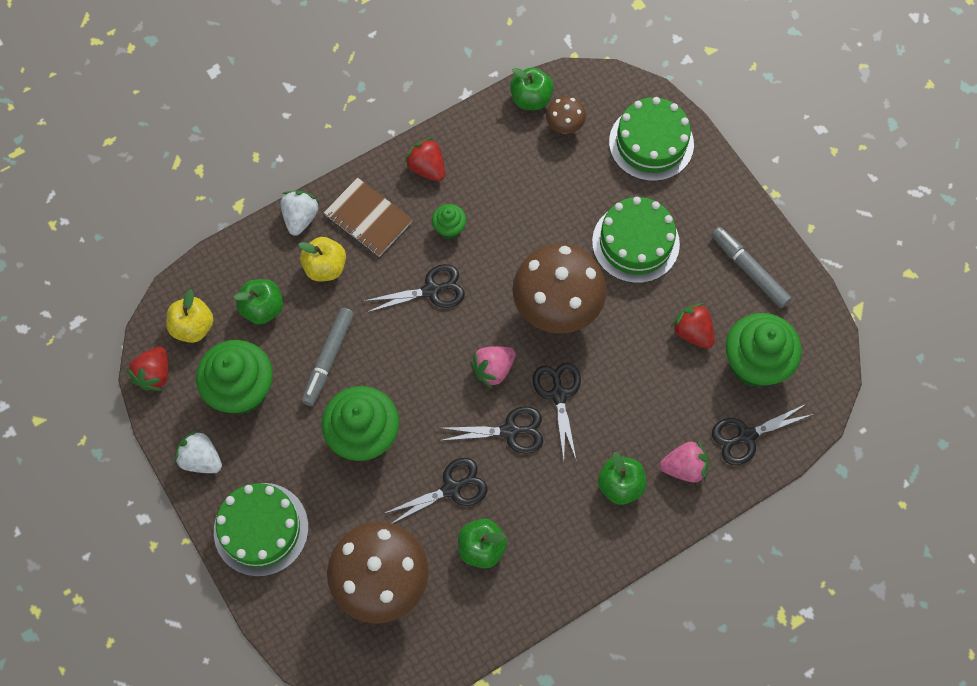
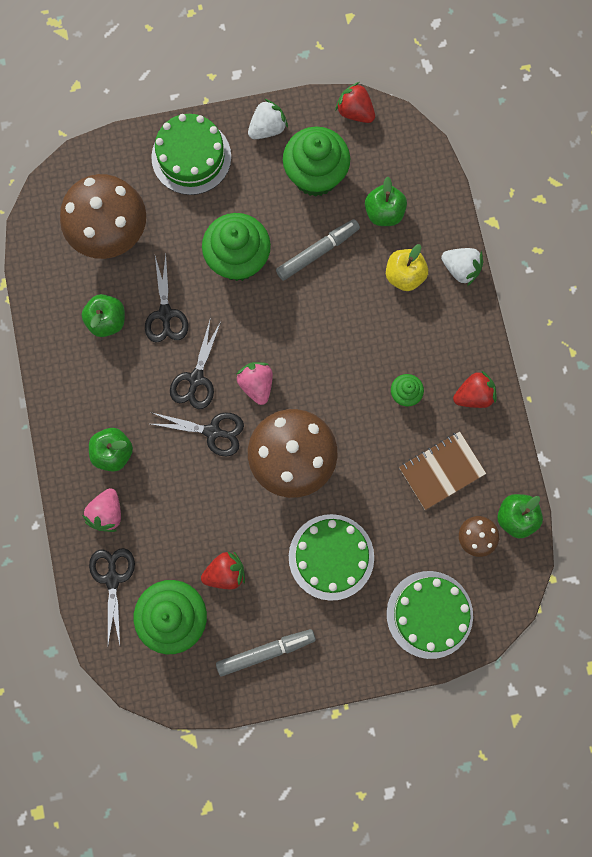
camera: 110 degrees right, 10 degrees up
(193, 327) = (387, 153): yellow apple -> none
(328, 359) = (317, 252): grey marker -> grey marker turned 105 degrees clockwise
(368, 218) = (440, 327): brown notebook -> brown notebook (441, 471)
(432, 290) = (350, 358): black scissors -> none

